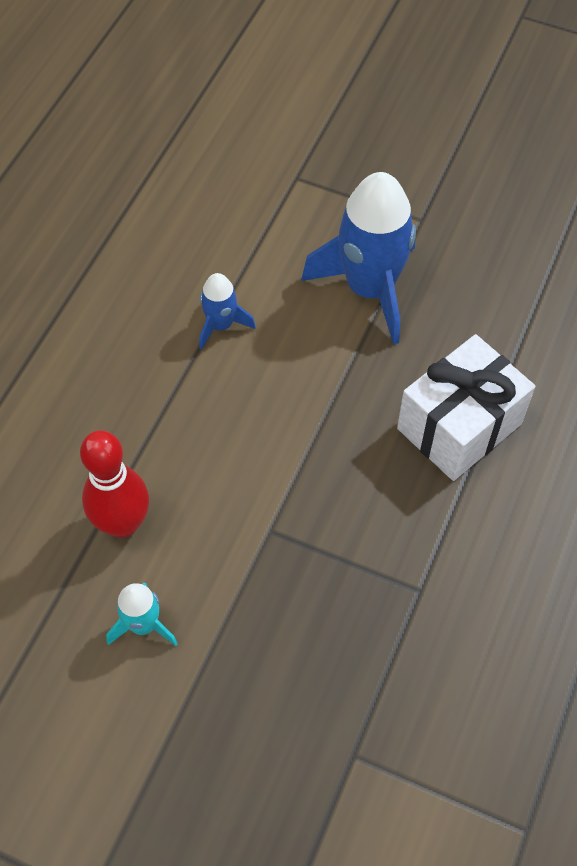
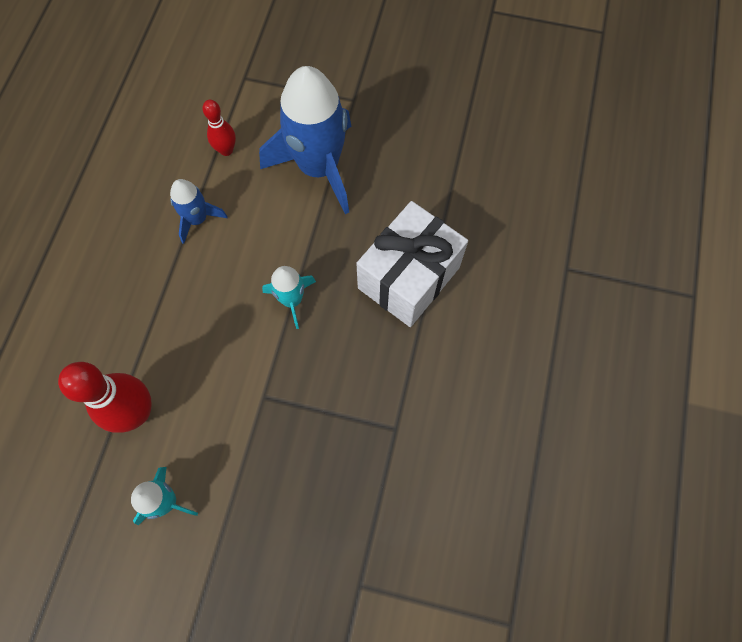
camera: 10 degrees left, 10 degrees up
(264, 254) = (226, 150): none -> red bowling pin
(318, 429) = (292, 300): none -> turquoise rocket

